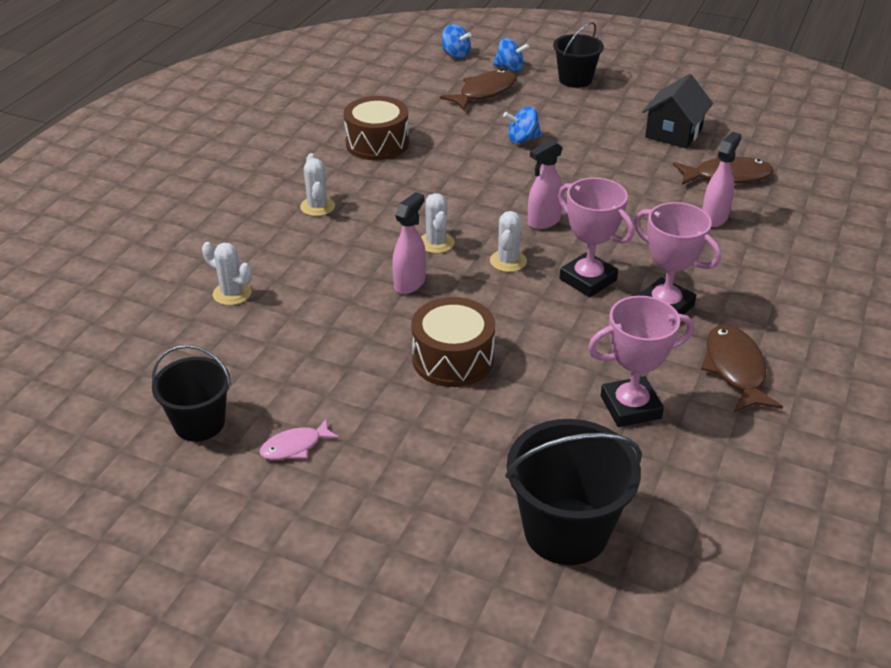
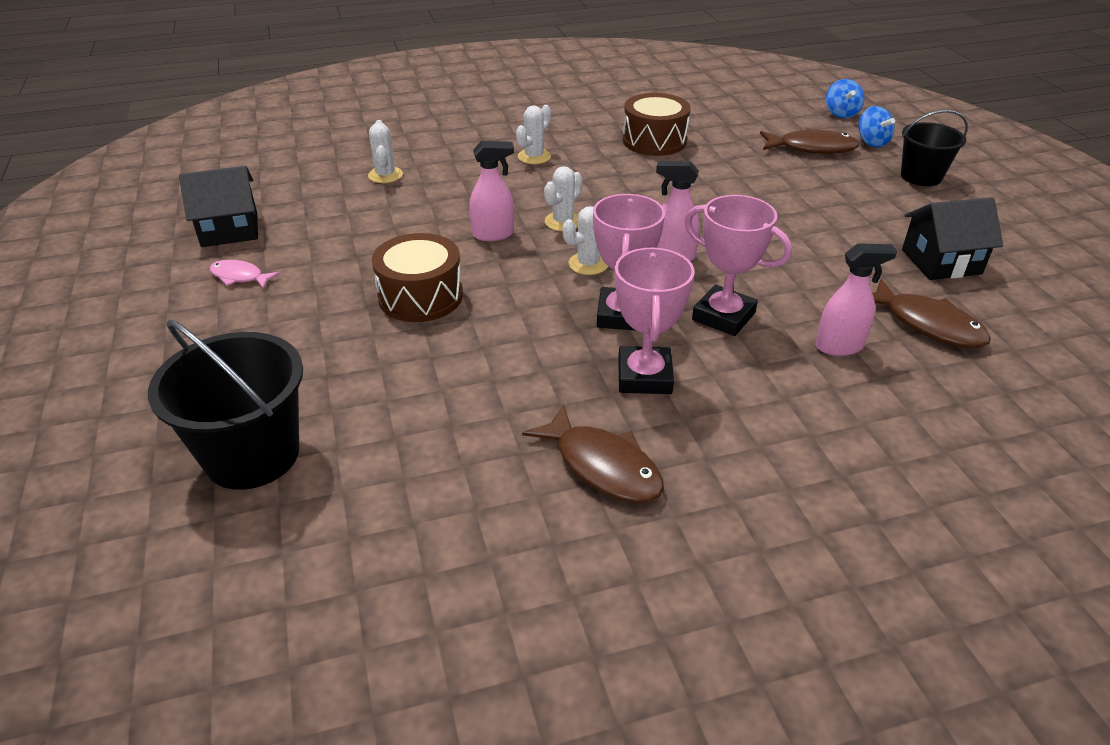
camera: 50 degrees right, 0 degrees up
(199, 423) = (229, 229): black bucket -> black house
(522, 139) = (777, 193): blue spinning top -> none
(630, 407) = (463, 420): pink trophy -> pink trophy (723, 316)
(735, 369) = (602, 466): brown fish -> brown fish turned 90 degrees clockwise

